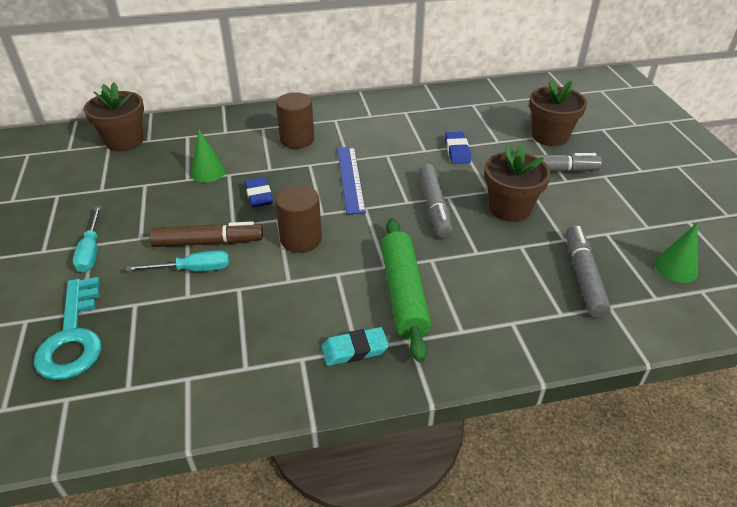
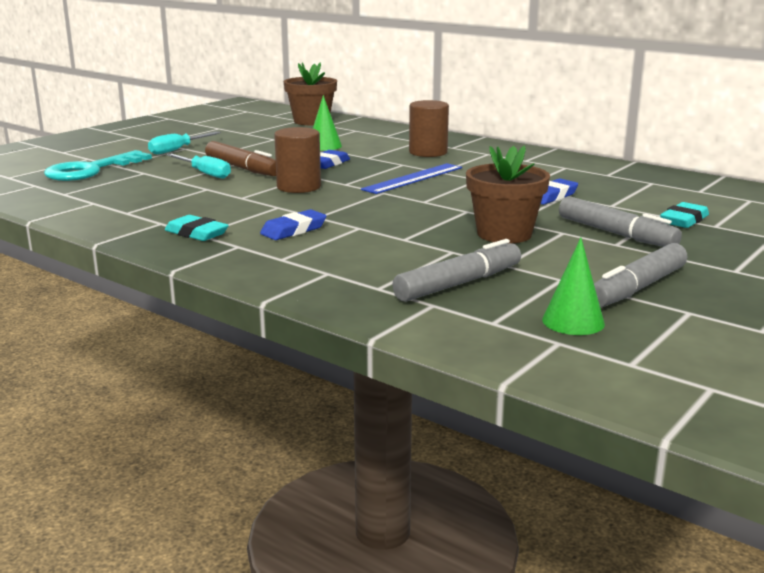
camera: 50 degrees right, 20 degrees down
(404, 293) = (293, 230): green rolling pin -> blue eraser
(434, 207) = (439, 210): grey marker -> grey marker (637, 288)
(550, 136) = (684, 220): brown flower pot -> turquoise eraser

